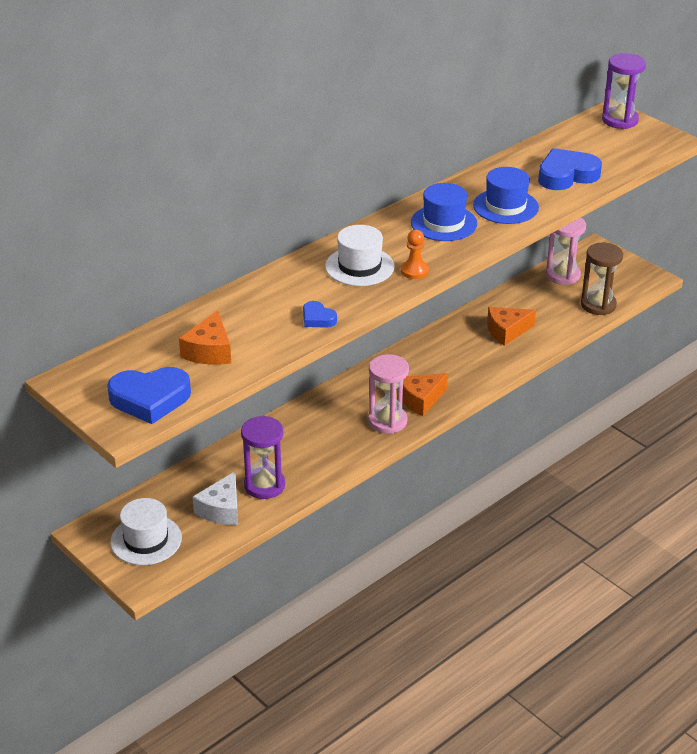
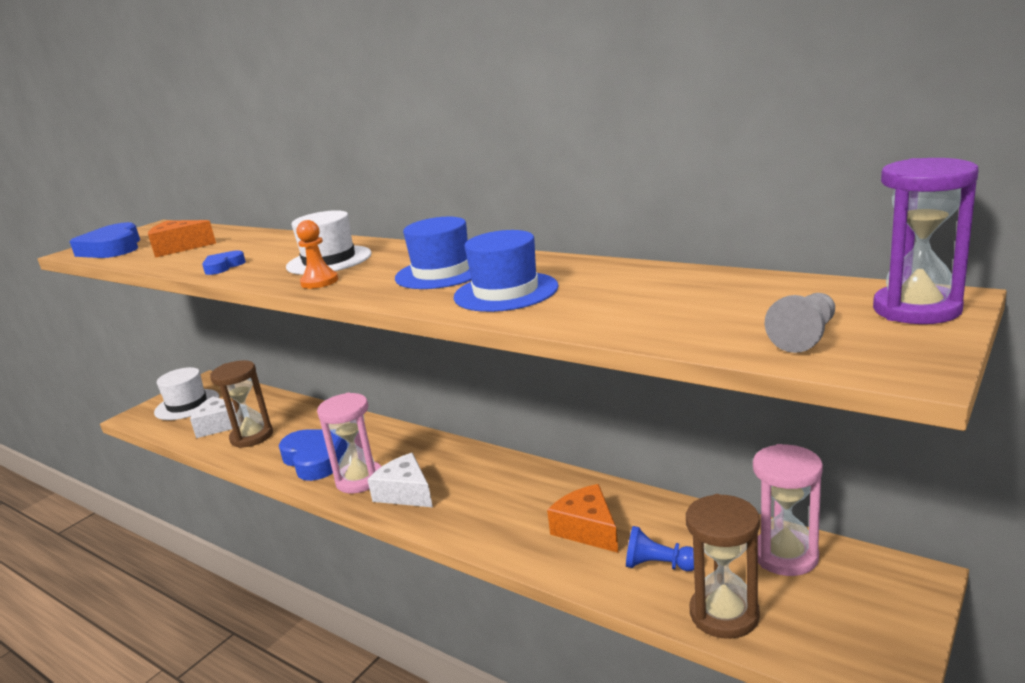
camera: 80 degrees right, 15 degrees down
(264, 485) = (252, 436): purple hourglass -> brown hourglass
(420, 400) = (405, 493): orange cheese -> white cheese
(552, 315) = (658, 565): none -> blue pawn
(566, 175) = (639, 308): blue heart -> blue heart (315, 459)
(631, 148) = (805, 337): none -> grey pawn

